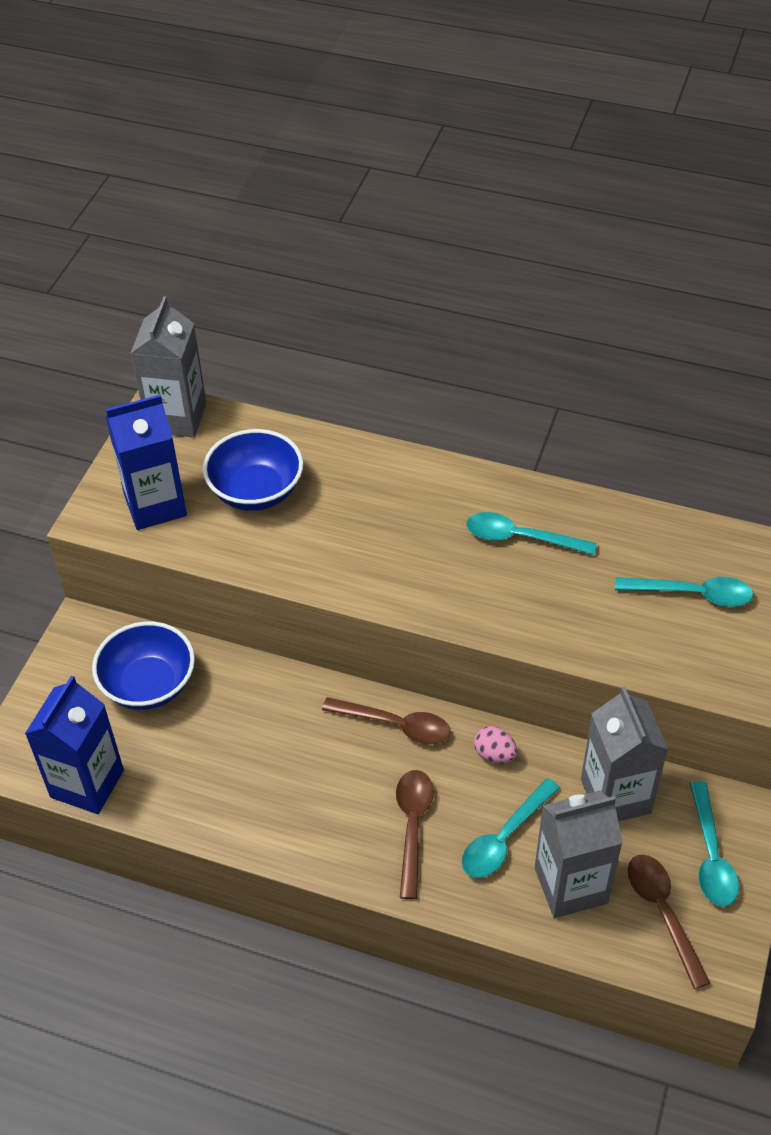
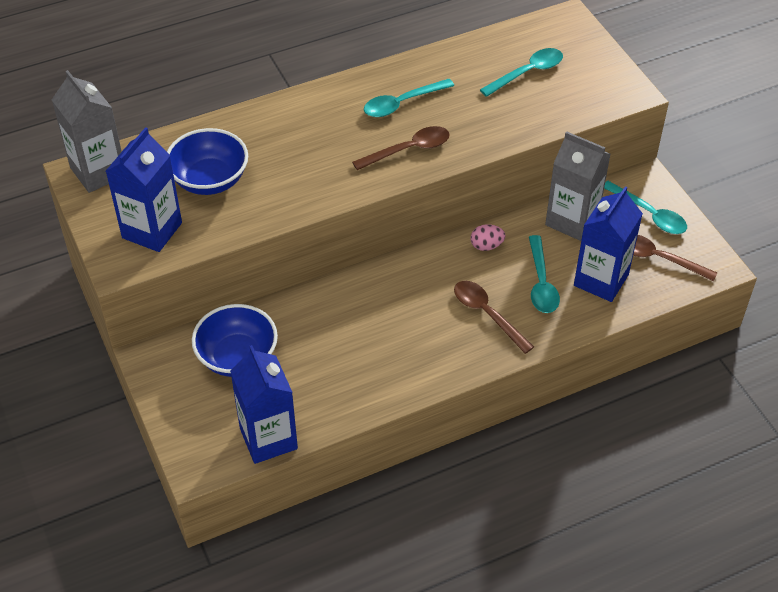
camera: 45 degrees left, 0 degrees up
(396, 725) = (414, 270): brown spoon -> brown spoon (409, 150)
(571, 885) = (601, 280): grey carton -> blue carton

